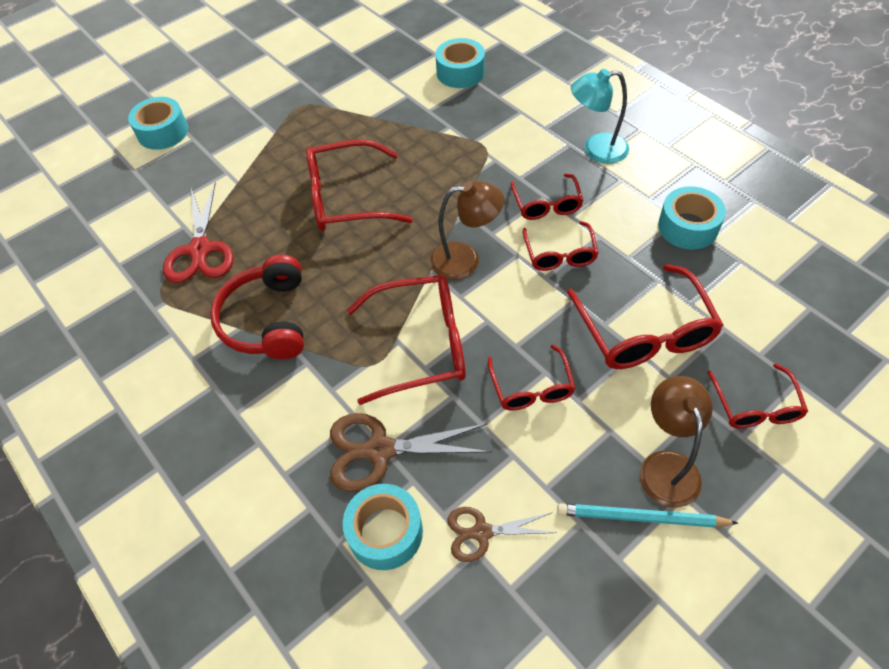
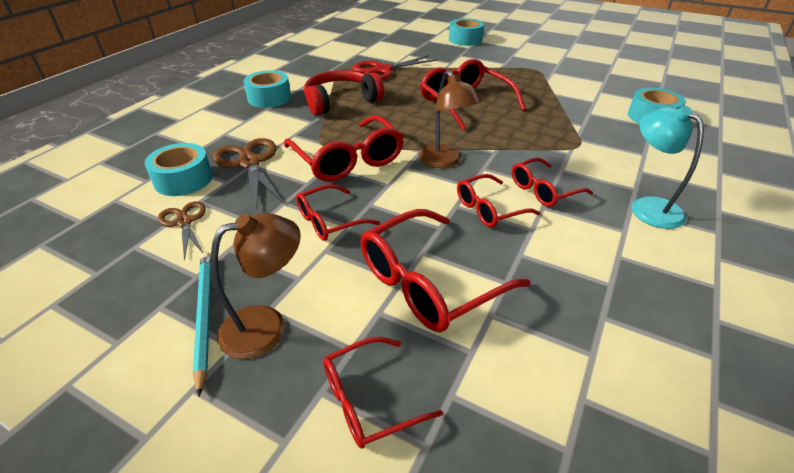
camera: 65 degrees right, 15 degrees down
(688, 227) = (605, 294): turquoise tape -> turquoise tape (269, 98)

